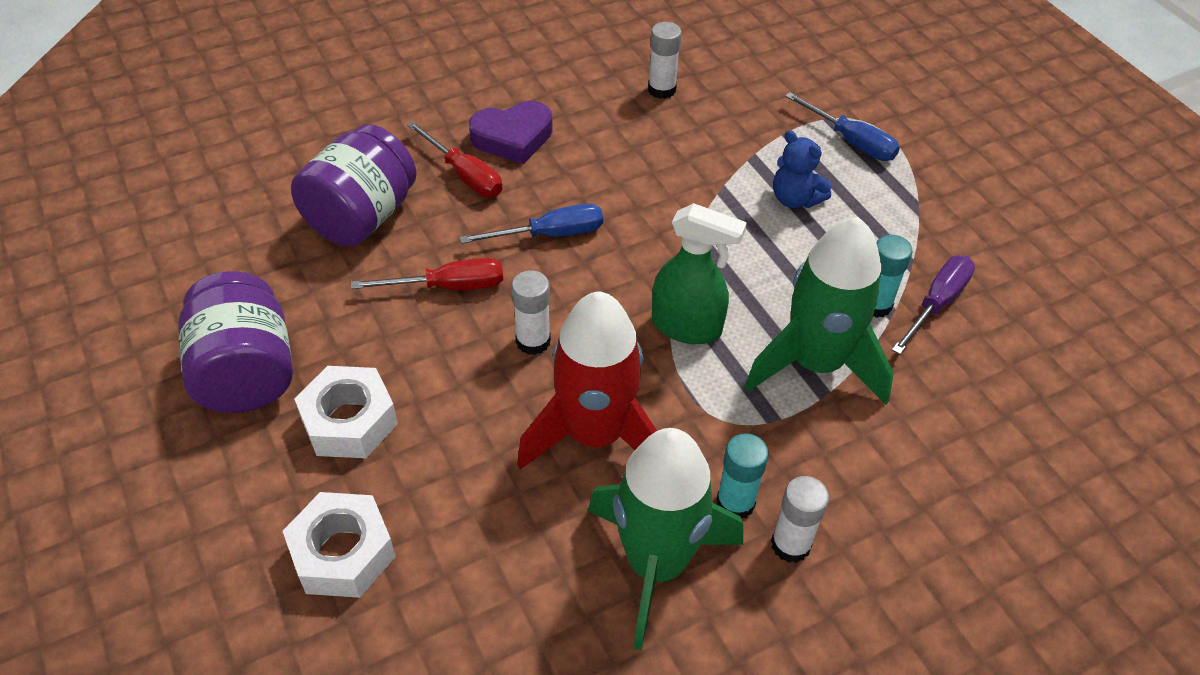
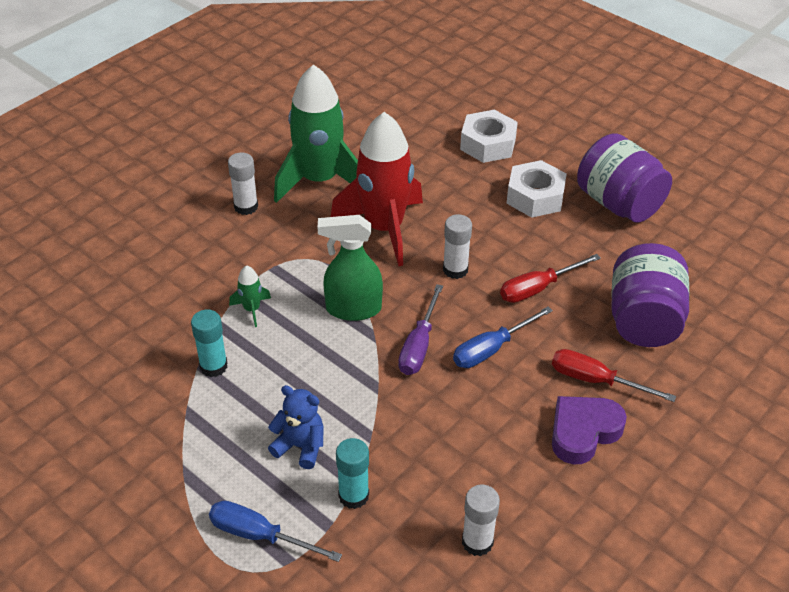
camera: 160 degrees right, 5 degrees down
(735, 503) = (284, 217): turquoise glue stick -> turquoise glue stick (353, 496)
(815, 364) = (252, 309): green rocket -> green rocket, size x0.40
(936, 303) = (163, 382): purple screwdriver -> purple screwdriver (419, 345)

